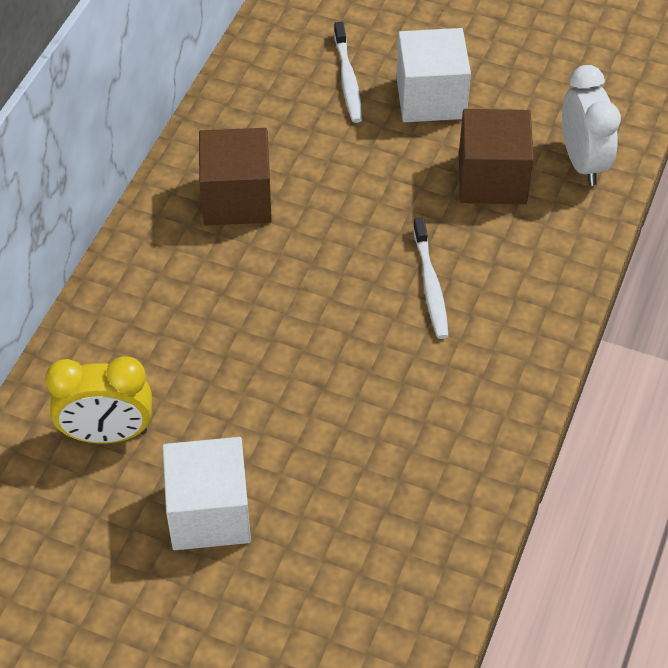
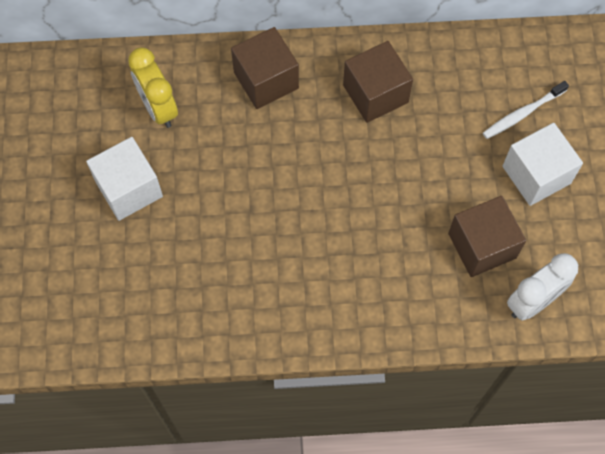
camera: 65 degrees right, 15 degrees up
(145, 300) = (266, 80): none -> brown cube
(430, 285) = (365, 243): white toothbrush -> none

